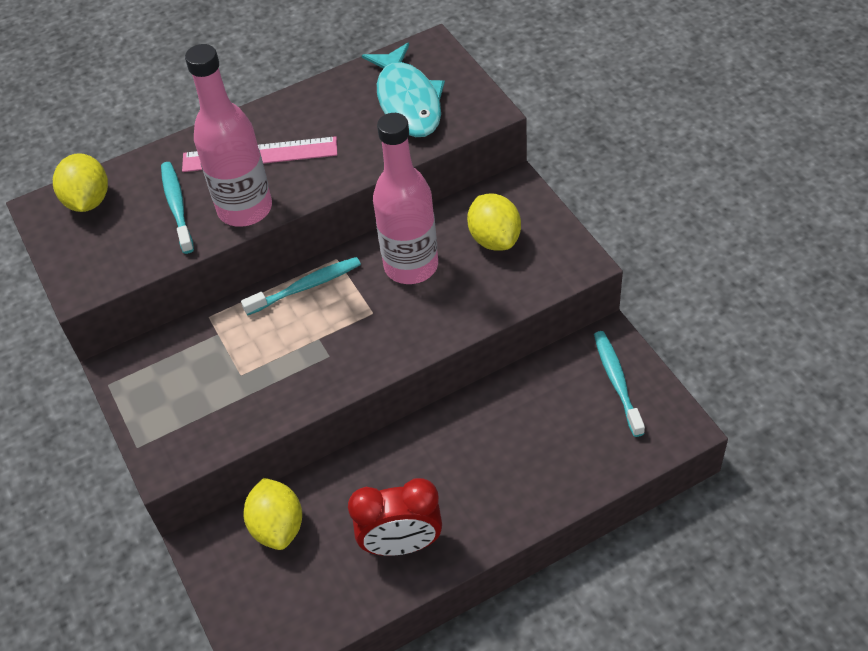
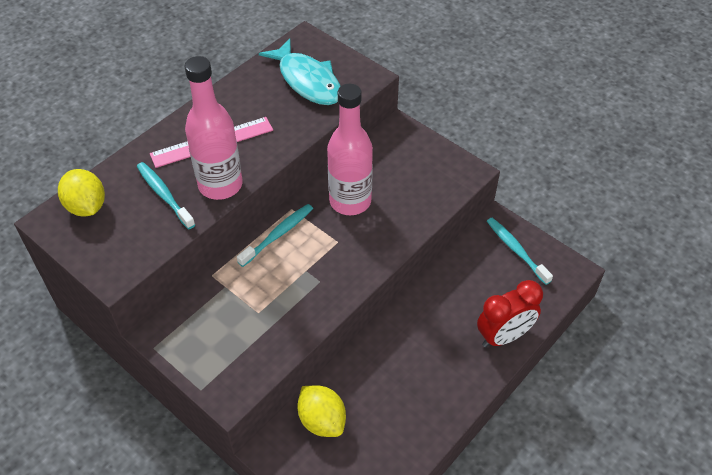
camera: 25 degrees left, 0 degrees up
(401, 544) = (420, 406): red clock -> red clock (503, 336)
(494, 239) = (401, 168): yellow lemon -> none

